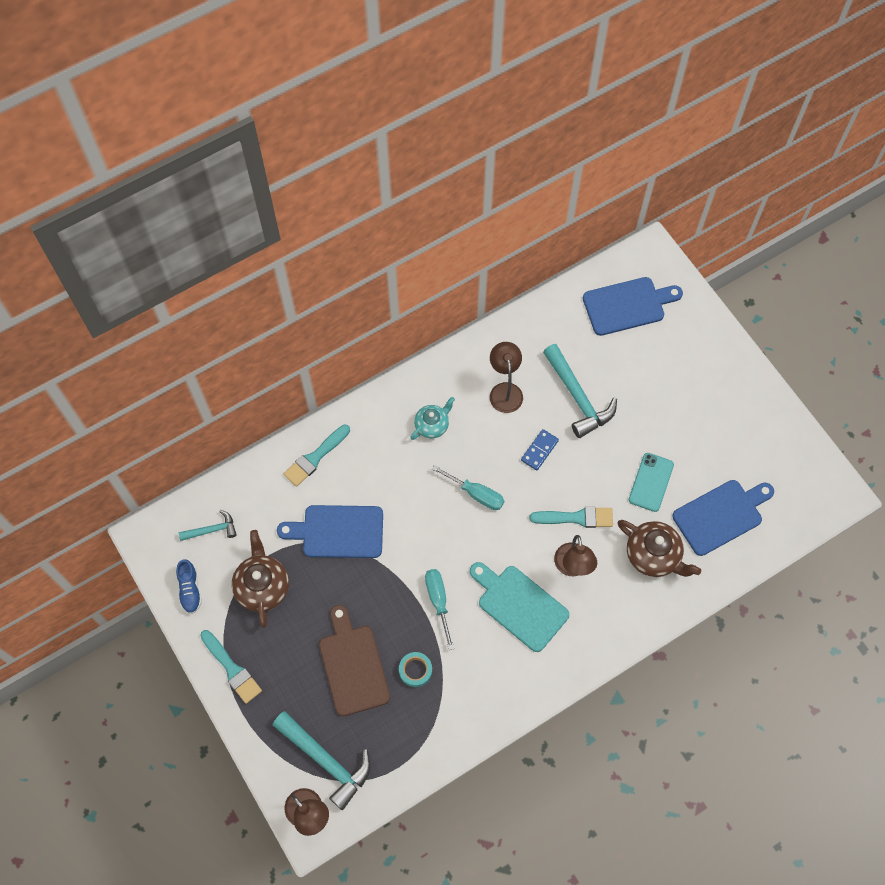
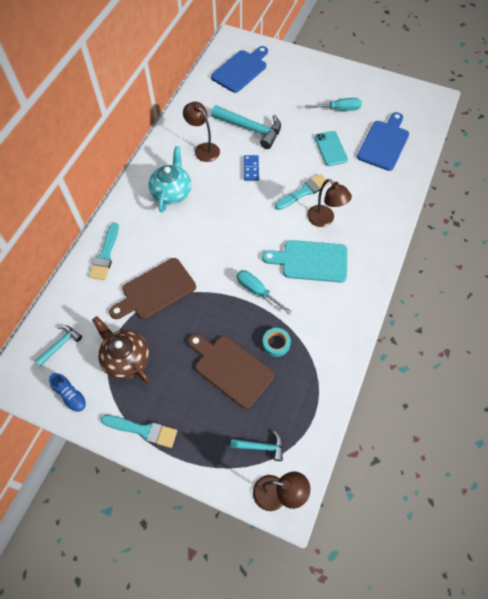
camera: 35 degrees left, 5 degrees down
(326, 761) = (261, 447): turquoise hammer -> turquoise hammer, size x0.54
(338, 532) = (155, 290): blue cutting board -> brown cutting board
(432, 425) = (172, 192): turquoise teapot -> turquoise teapot, size x1.56
(476, 494) = (231, 214): turquoise screwdriver -> turquoise screwdriver (339, 109)
(653, 555) = (366, 185): brown teapot -> none

